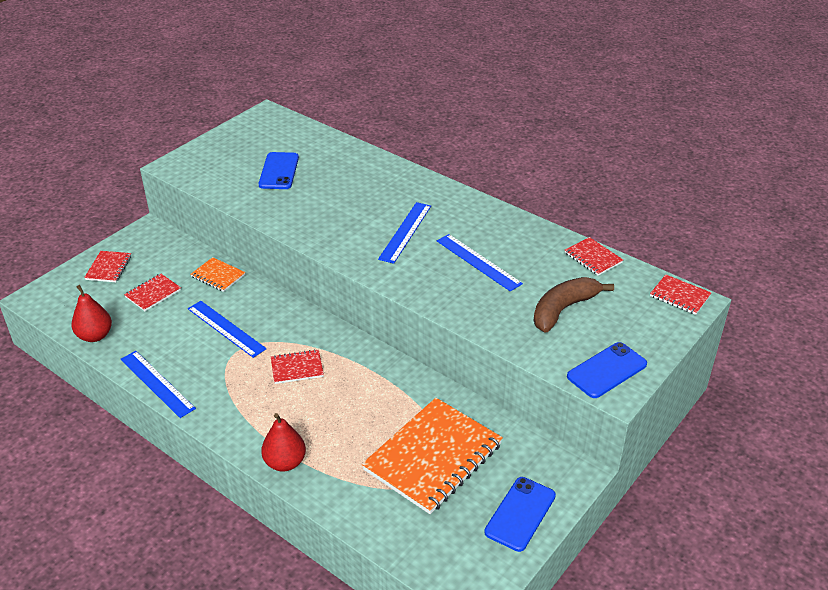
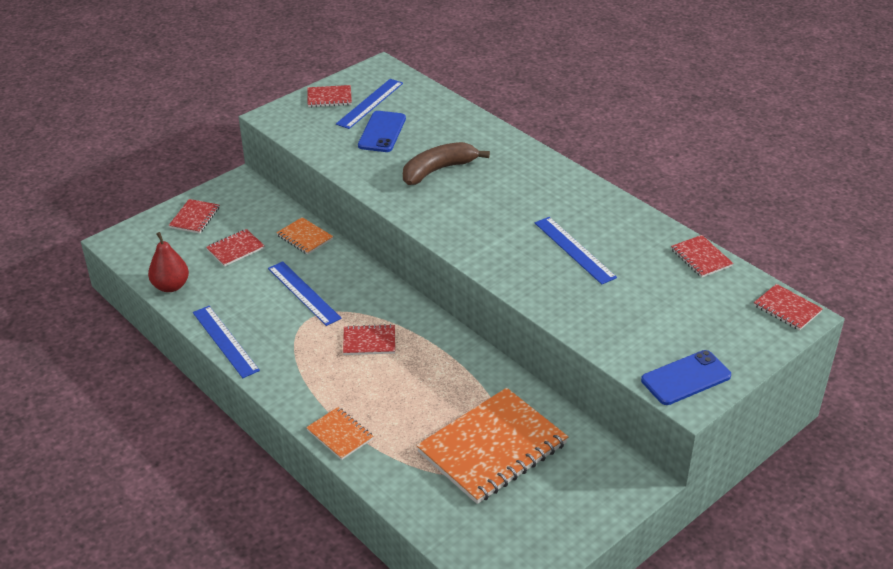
camera: 10 degrees right, 0 degrees up
(223, 144) = (329, 98): none -> red notebook
(285, 462) = (340, 435): red pear -> orange notebook
(405, 232) = (503, 210): blue ruler -> blue ruler (370, 103)
(520, 514) = (571, 516): blue phone -> none
(563, 309) = (654, 309): brown banana -> brown banana (438, 170)

